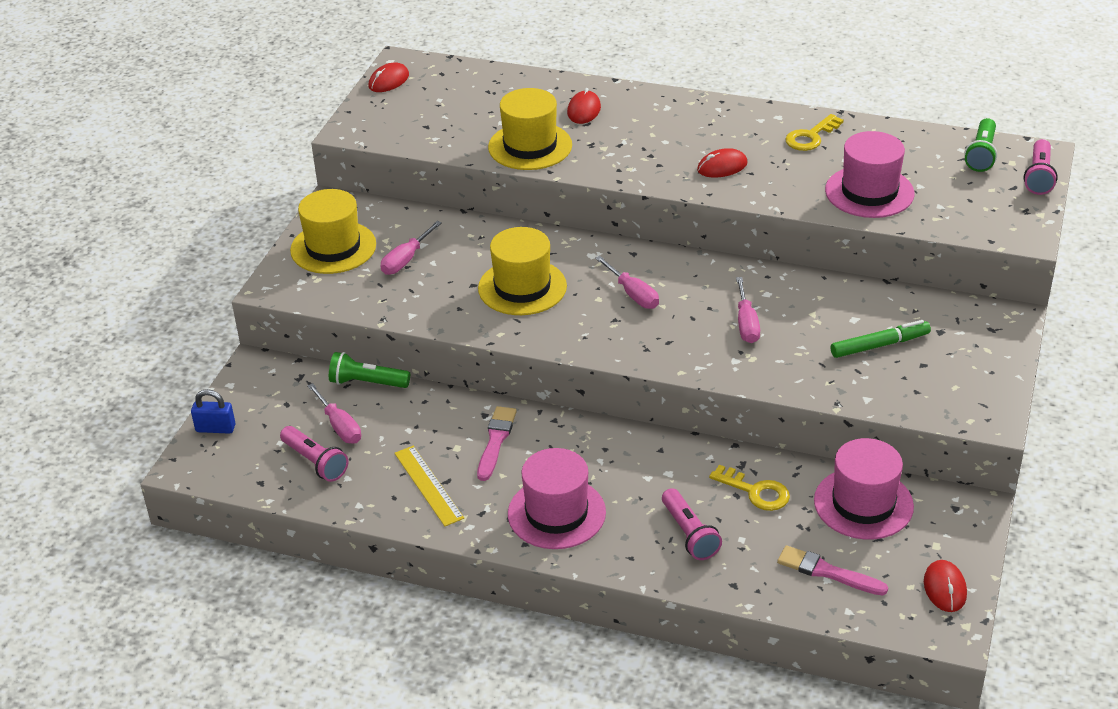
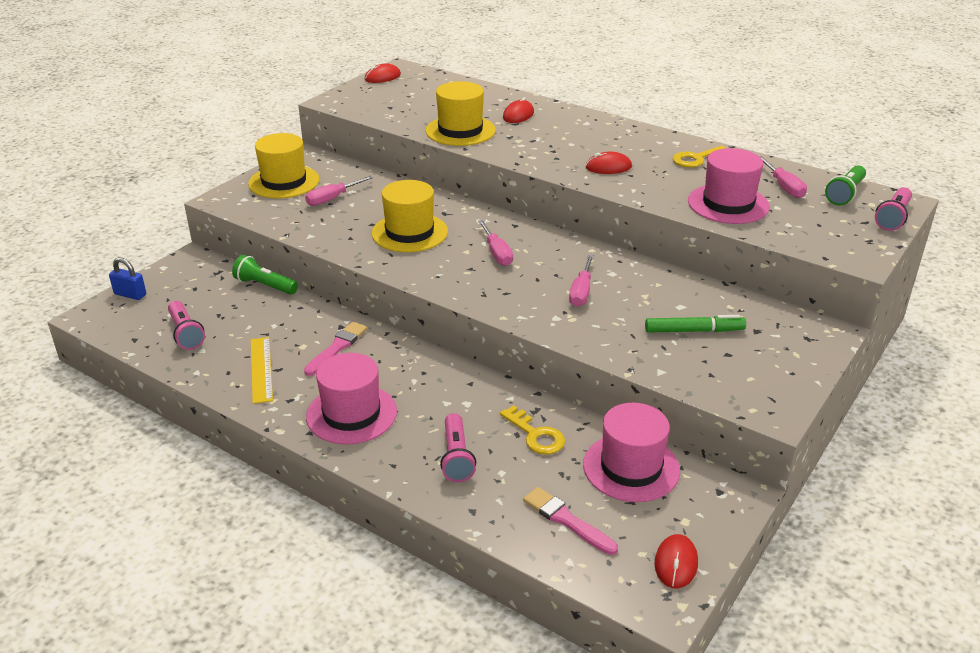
camera: 15 degrees right, 5 degrees down
(339, 426) = (222, 311): pink screwdriver -> pink screwdriver (783, 187)

